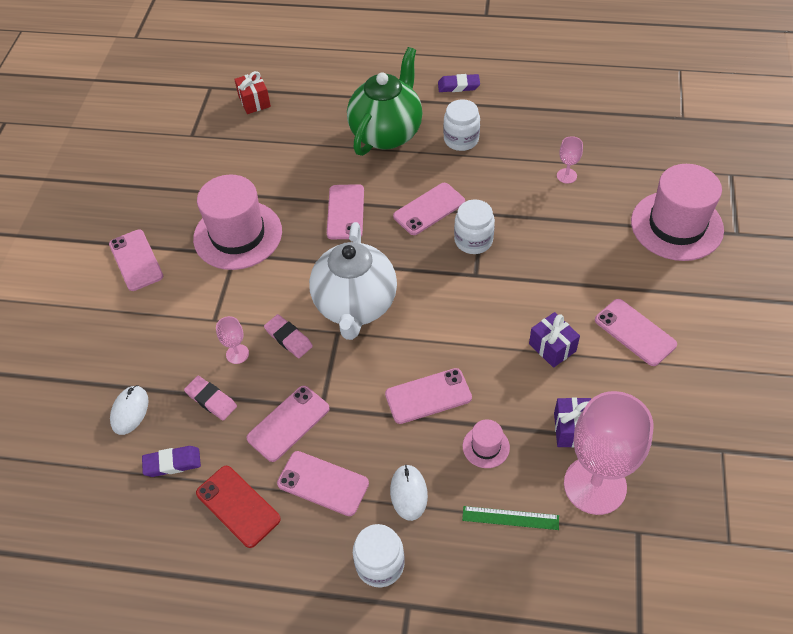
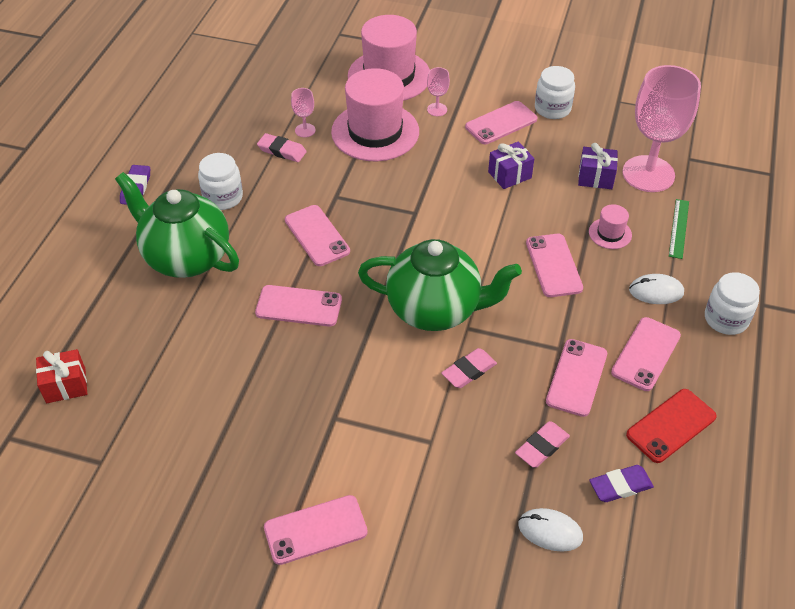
camera: 85 degrees left, 5 degrees down
(172, 463) = (620, 486): purple eraser -> purple eraser turned 75 degrees clockwise
(237, 354) = (483, 420): pink goblet -> pink goblet (437, 109)
(238, 235) = (303, 413): pink hat -> pink hat (375, 132)
(288, 423) = (576, 377): pink phone -> pink phone turned 60 degrees clockwise
(355, 306) = (435, 309): white teapot -> green teapot
(473, 240) = (370, 208): white jar -> white jar (552, 108)
(532, 165) = (282, 150): none -> pink eraser

